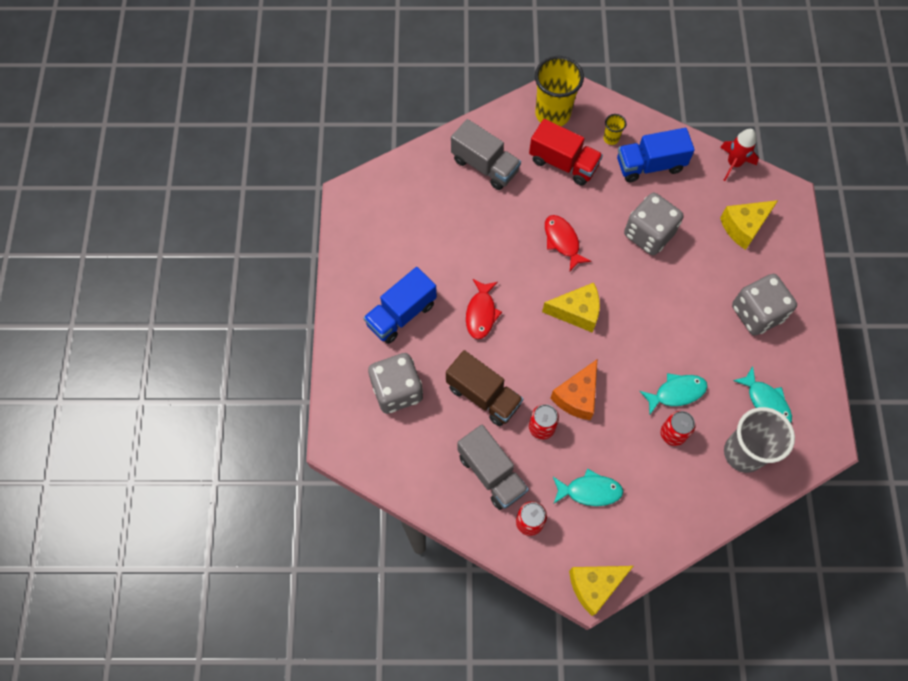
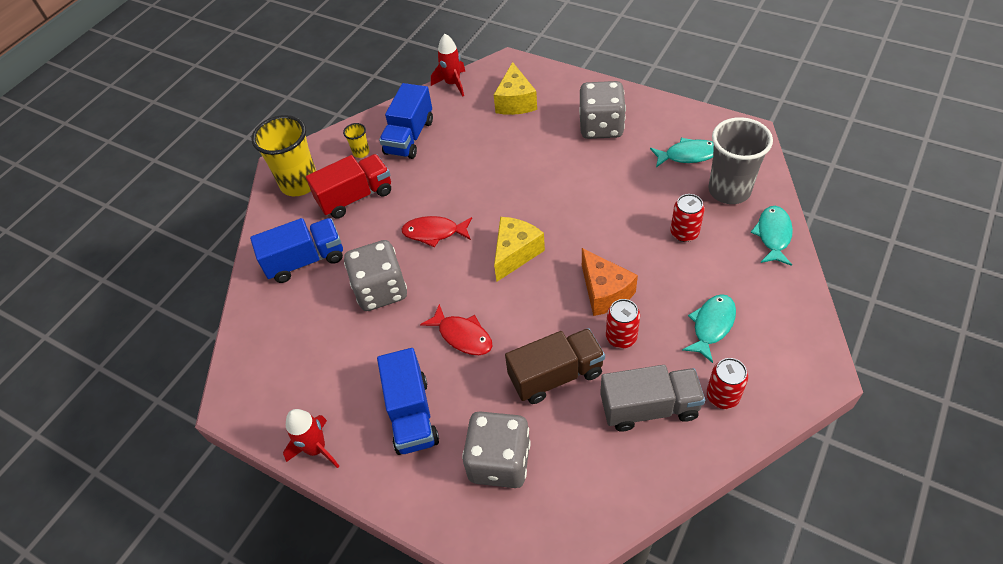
camera: 55 degrees left, 15 degrees down
(346, 268) = (316, 449): none -> red rocket
(484, 165) = (305, 260): grey truck -> blue truck
(594, 586) = (818, 367): yellow cheese -> none
(648, 234) = (475, 166): grey dice -> grey dice (381, 290)
(676, 393) = (644, 213): turquoise fish -> turquoise fish (773, 235)

